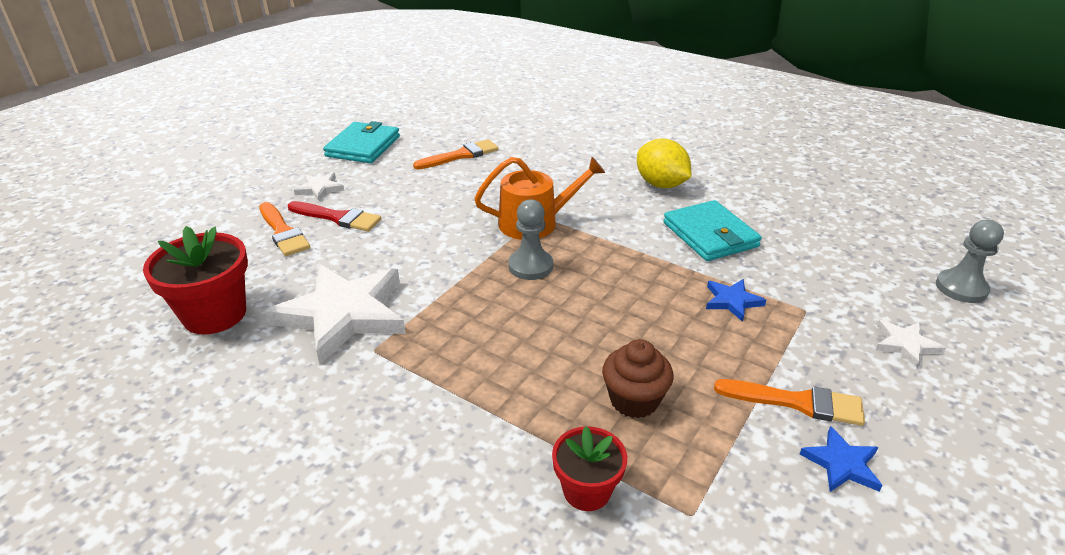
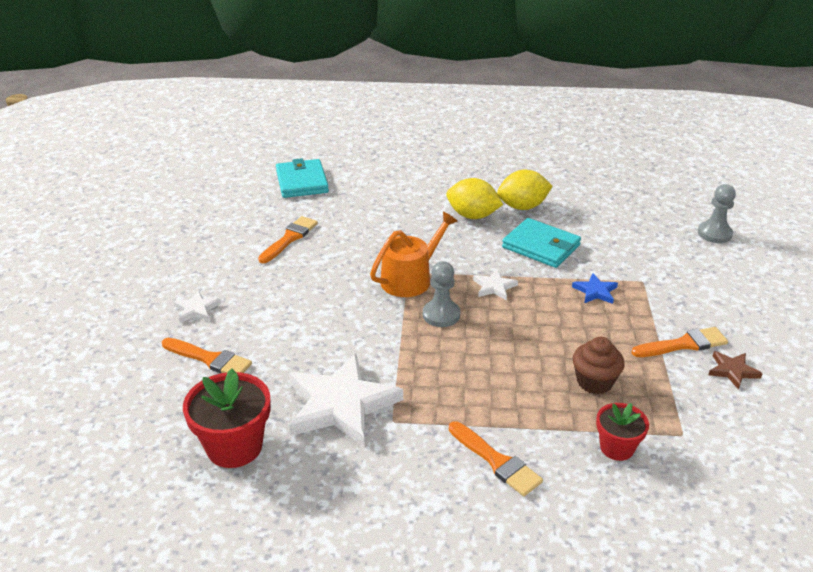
camera: 30 degrees left, 0 degrees up
(338, 218) = (244, 329): red brush -> none
(363, 146) = (190, 256): turquoise wallet -> turquoise wallet (302, 182)
(431, 440) = (496, 461): none -> orange brush
(726, 191) = (522, 207): none -> yellow lemon
(842, 464) = (732, 371): blue star -> brown star
(905, 344) = (712, 283): white star -> white star (494, 287)

